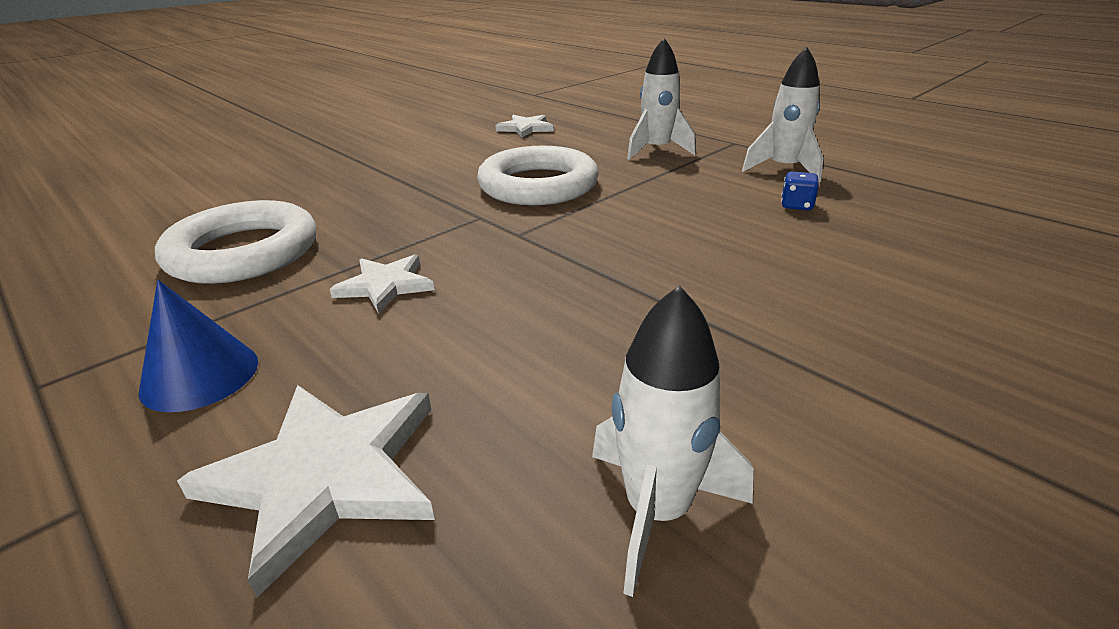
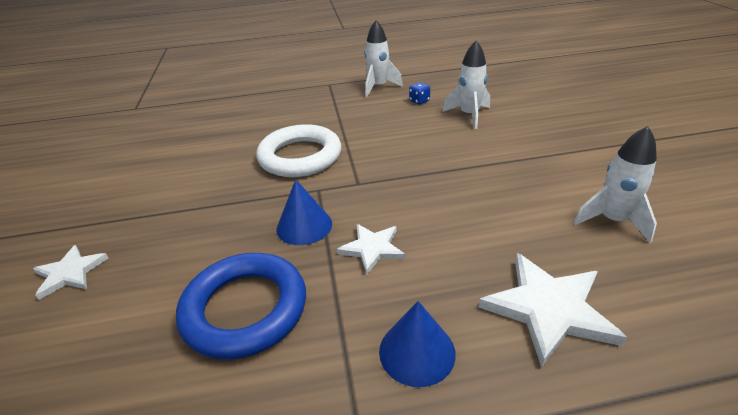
camera: 55 degrees left, 5 degrees up
(243, 252) = (245, 309): white ring -> blue ring
(401, 233) = (304, 226): none -> blue cone
(525, 128) = (198, 132): white star -> white star (70, 273)
(656, 150) = (306, 106): white rocket -> white rocket (469, 115)

